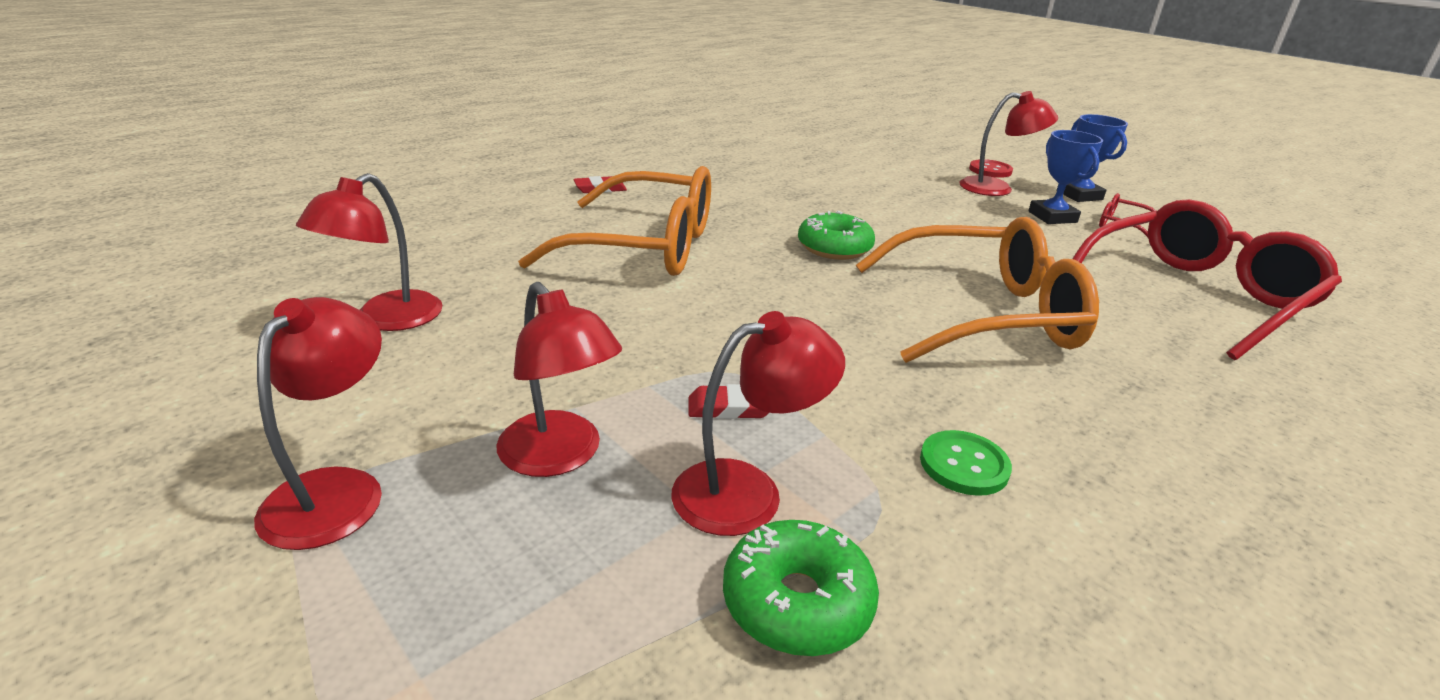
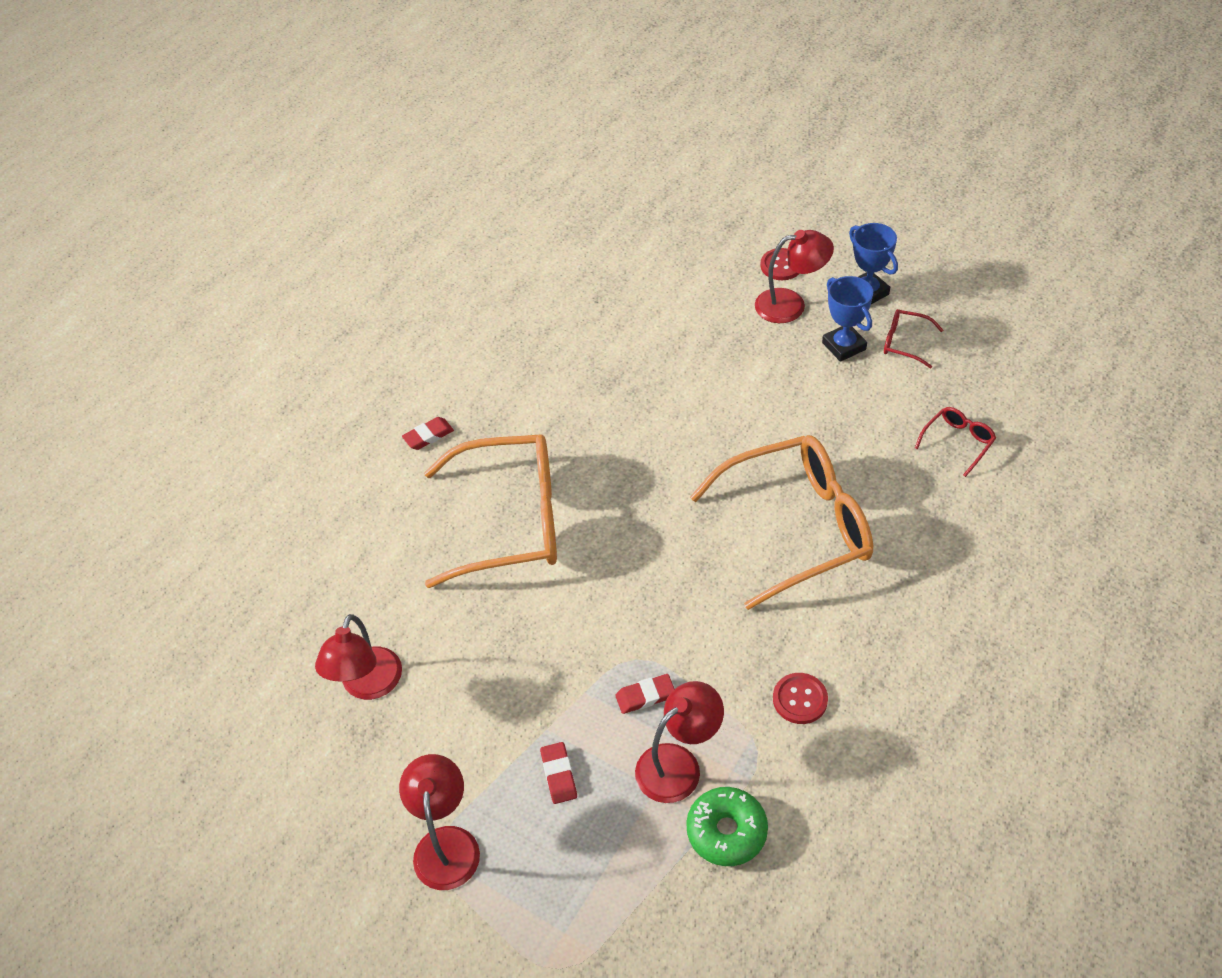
camera: 10 degrees left, 20 degrees up
(560, 456) = (559, 775): red lamp -> red eraser
(834, 248) = (665, 468): green donut -> none
(964, 465) = (800, 699): green button -> red button
(1196, 295) = (958, 442): red glasses -> red glasses, size x0.42

